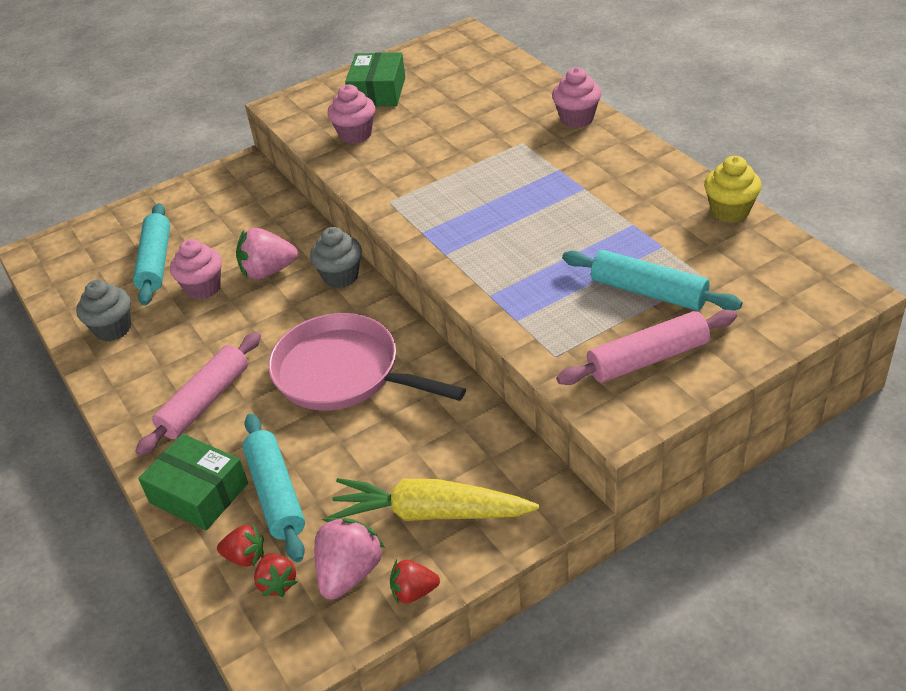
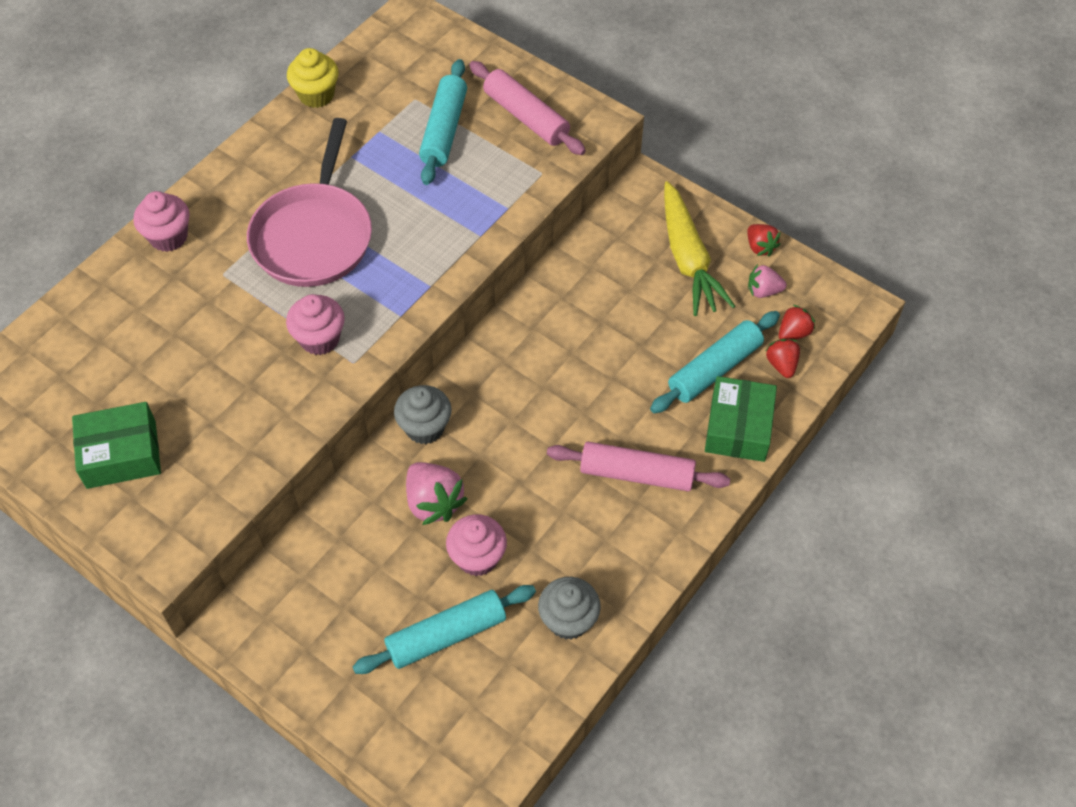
camera: 115 degrees left, 15 degrees up
(343, 373) = (561, 372): pink pan -> pink pan (314, 236)
(349, 573) = (763, 291): pink strawberry -> pink strawberry, size x0.61
(355, 134) = (225, 443): pink cupcake -> pink cupcake (319, 339)

